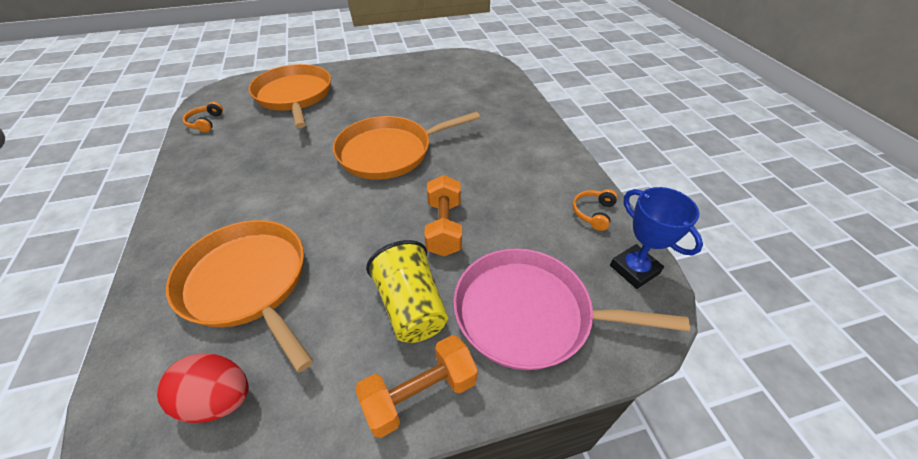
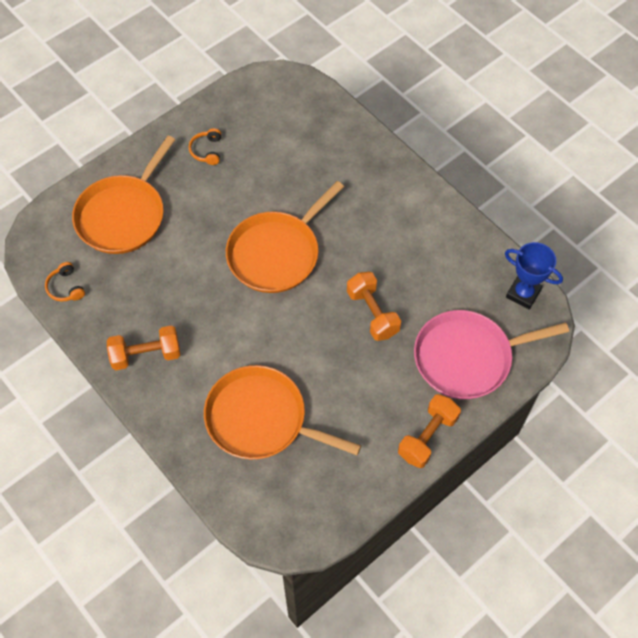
camera: 25 degrees left, 15 degrees up
(208, 186) = (146, 355): none -> orange dumbbell
(218, 399) = (310, 493): red egg -> none
(294, 96) = (123, 215): orange pan -> orange pan turned 105 degrees counterclockwise
(411, 307) = (388, 386): yellow cup -> none
(593, 213) = (478, 253): orange headphones -> orange headphones (207, 150)

